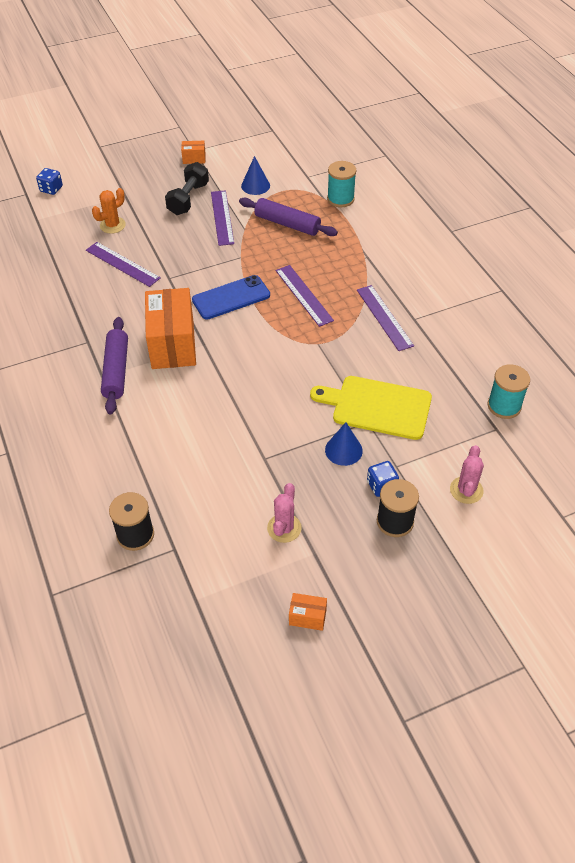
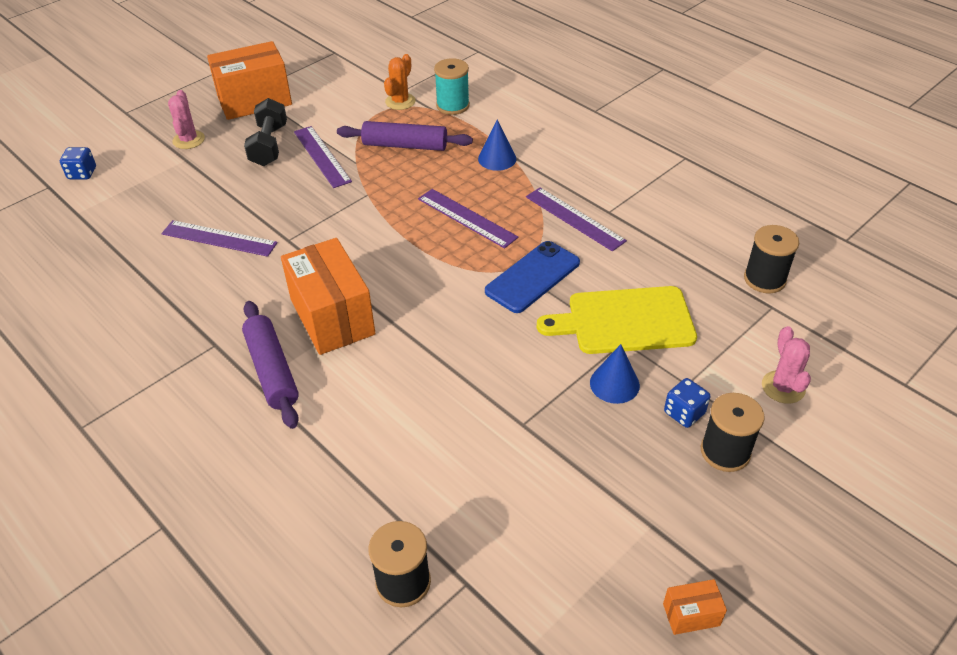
camera: 20 degrees left, 5 degrees down
(112, 225) = (184, 196): orange cactus -> orange cactus (400, 101)
(194, 159) = (254, 101): orange box -> orange box, size x2.33
(231, 298) = (379, 243): blue phone -> blue phone (532, 277)
(255, 185) = (345, 113): blue cone -> blue cone (497, 158)
(284, 528) = (596, 505): pink cactus -> pink cactus (188, 140)
(504, 406) = (764, 279): turquoise spool -> black spool

